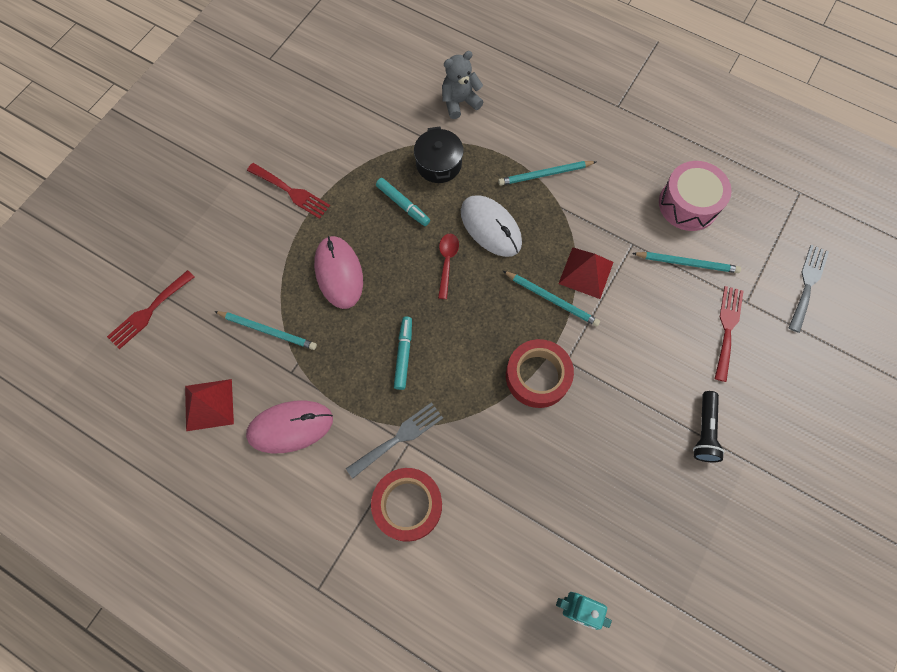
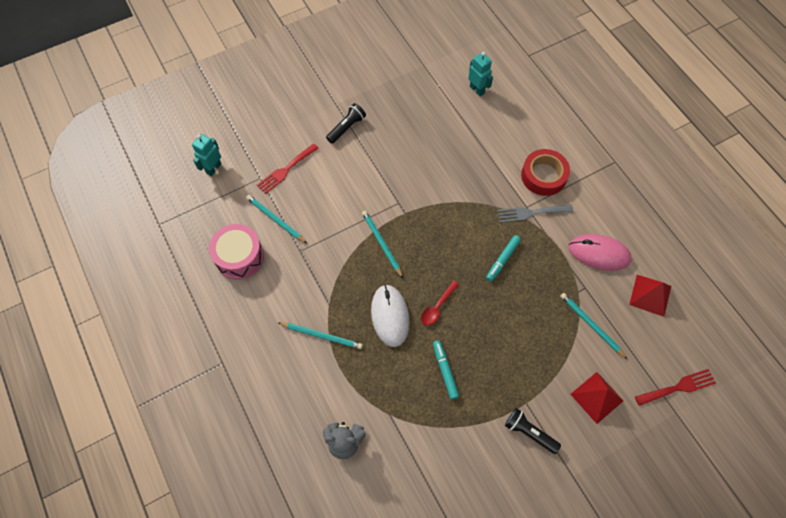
camera: 150 degrees left, 5 degrees down
(291, 192) = (529, 432): red fork -> black flashlight
(339, 273) = (521, 341): pink mouse -> none
(438, 164) = (397, 391): black pot -> none
(537, 376) = (423, 203): red tape -> none
(586, 272) = (346, 249): red pyramid -> red pyramid (596, 397)
(807, 284) = (213, 168): grey fork -> turquoise robot

